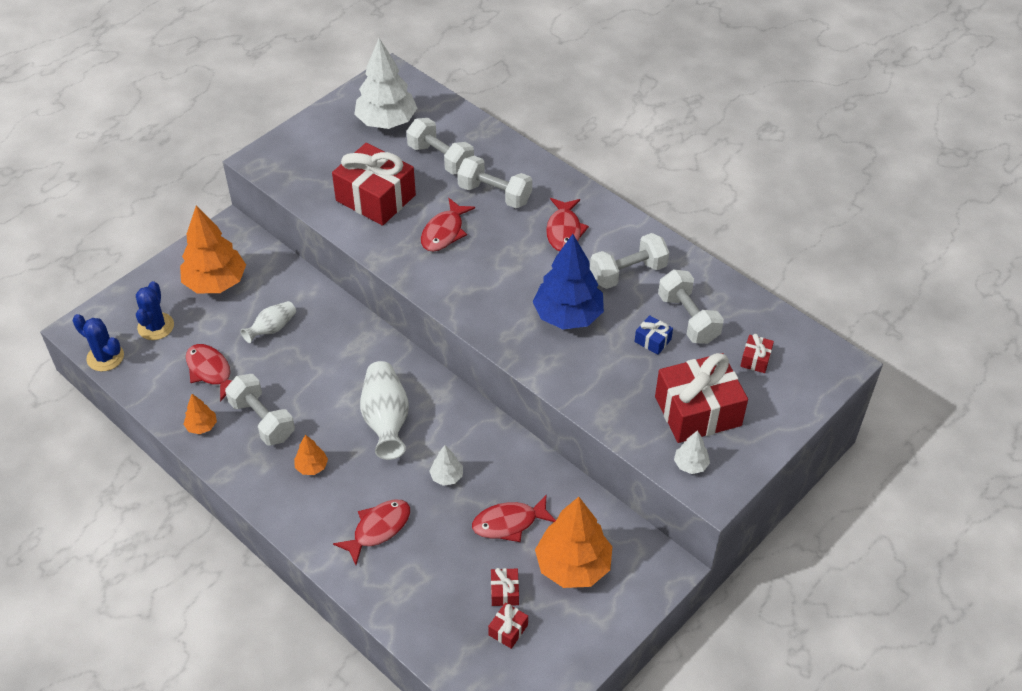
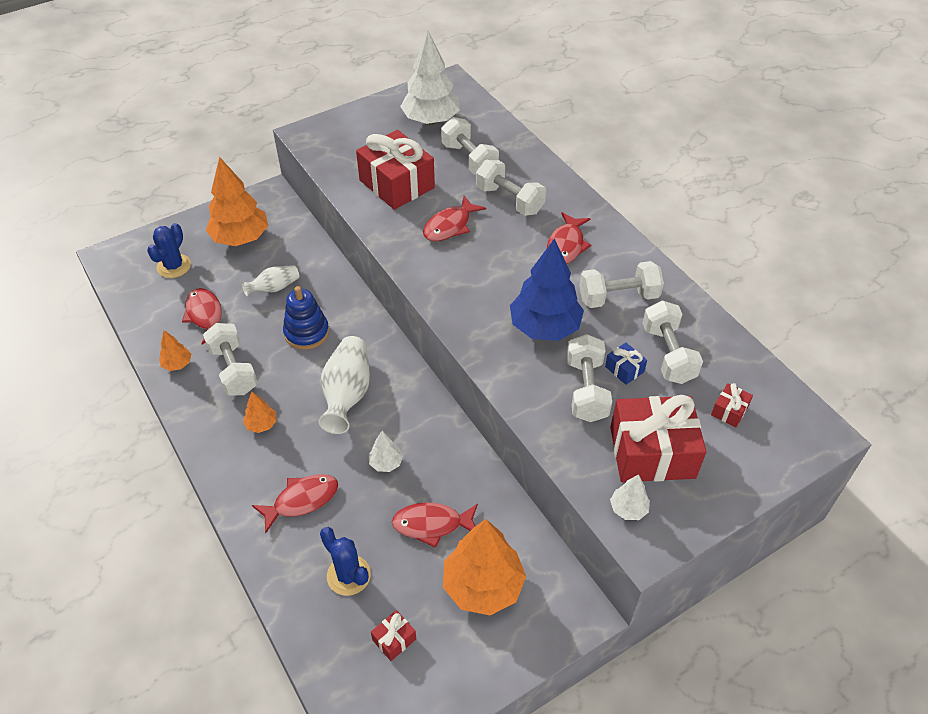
camera: 15 degrees right, 0 degrees up
(105, 357) = (120, 284): blue cactus -> blue cactus (348, 575)
(323, 367) = (306, 333): none -> blue stacking toy
(504, 592) = (404, 597): red gift -> none
(623, 367) = (586, 390): none -> white dumbbell

